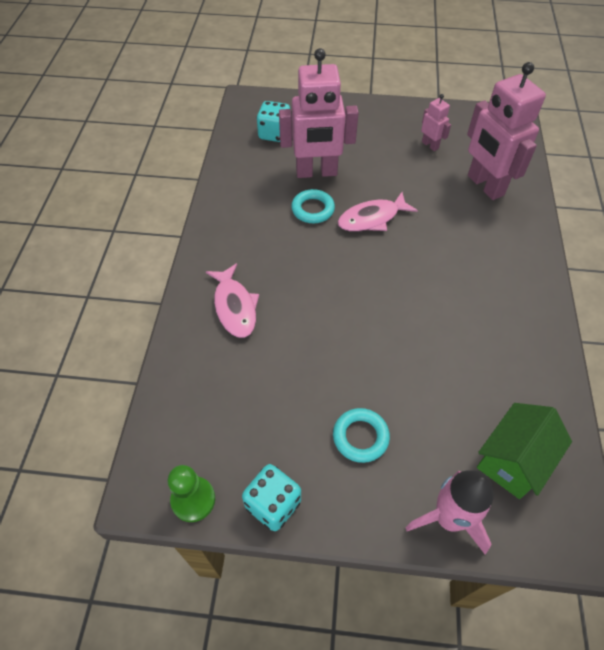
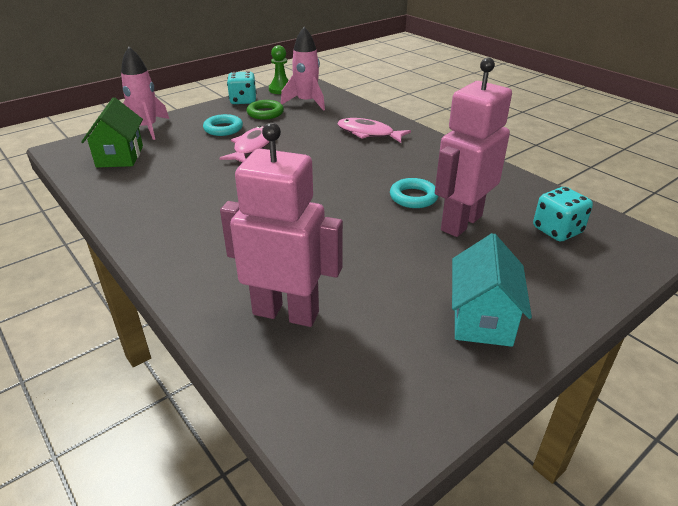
camera: 135 degrees right, 20 degrees down
(208, 427) = (306, 102): none -> pink rocket
(281, 439) = (265, 113): none -> green ring
(372, 218) = (358, 217): pink fish -> pink fish (252, 147)
(391, 125) = (482, 319): none -> turquoise house
(430, 145) = (405, 323): pink robot -> none

